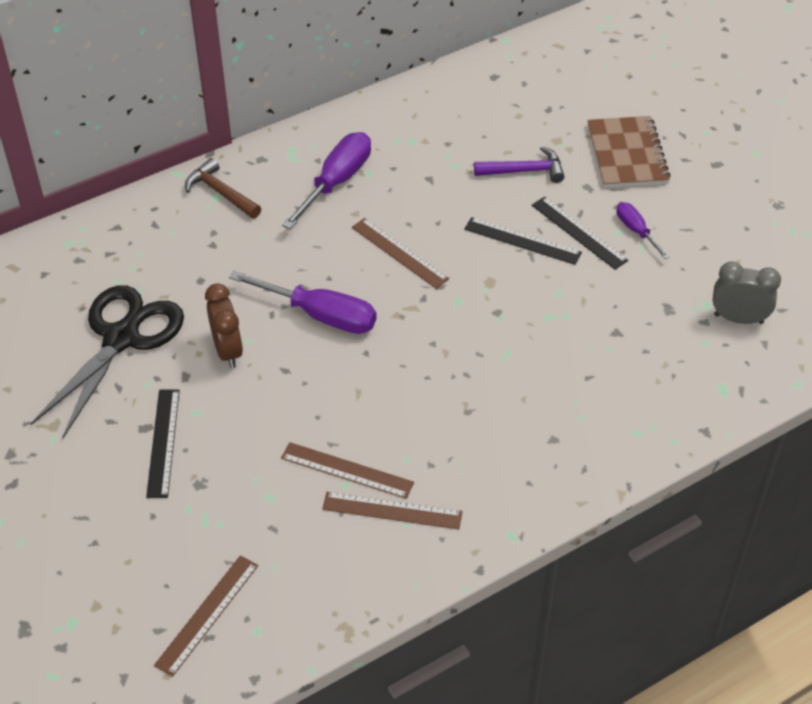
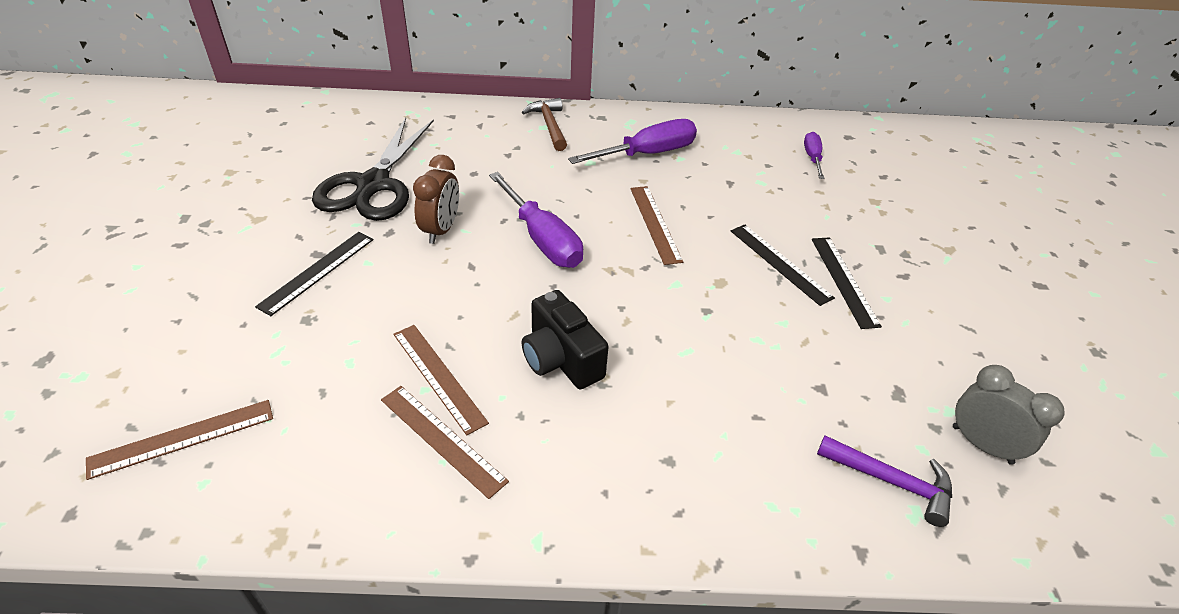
camera: 30 degrees right, 5 degrees down
(121, 338) = (373, 185): black scissors -> black scissors turned 135 degrees clockwise
(423, 408) = (561, 359): none -> black camera
(524, 171) = (824, 211): purple hammer -> purple hammer (891, 482)
(626, 154) = (941, 239): brown notebook -> none
(636, 231) = (908, 305): purple screwdriver -> purple screwdriver (812, 158)

